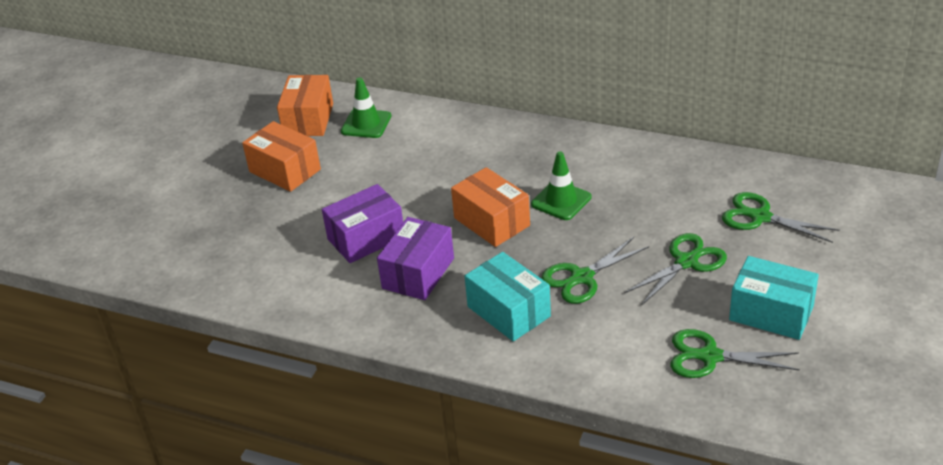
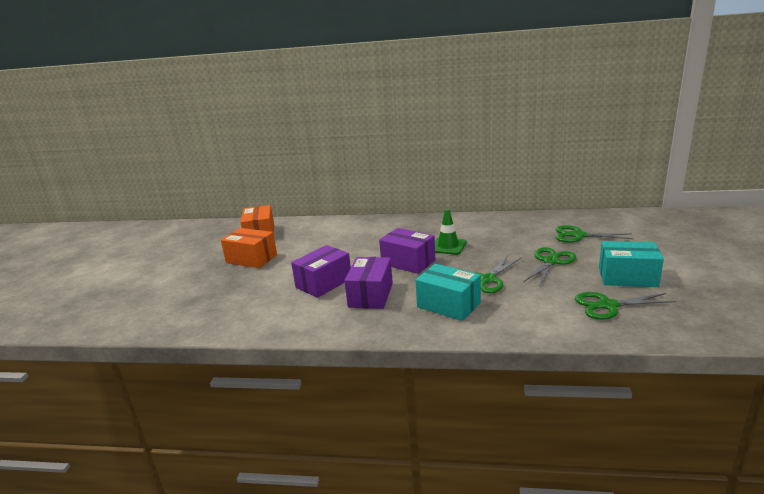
camera: 15 degrees left, 15 degrees down
(366, 124) = (300, 231): green traffic cone -> none
(492, 222) = (408, 262): orange box -> purple box

